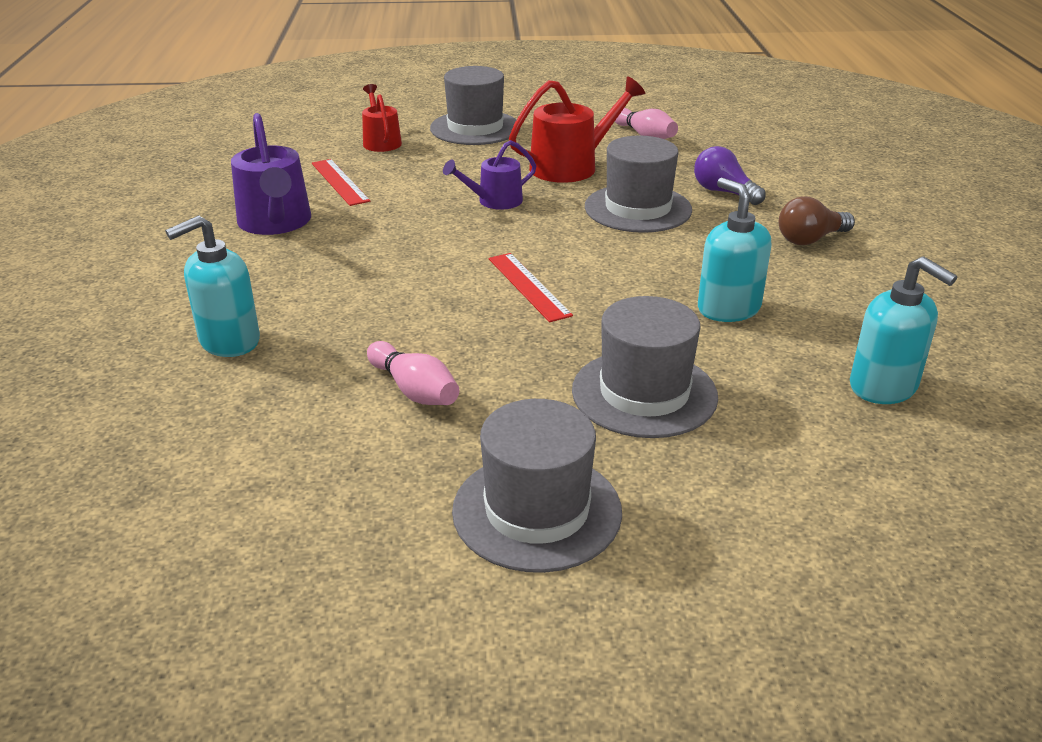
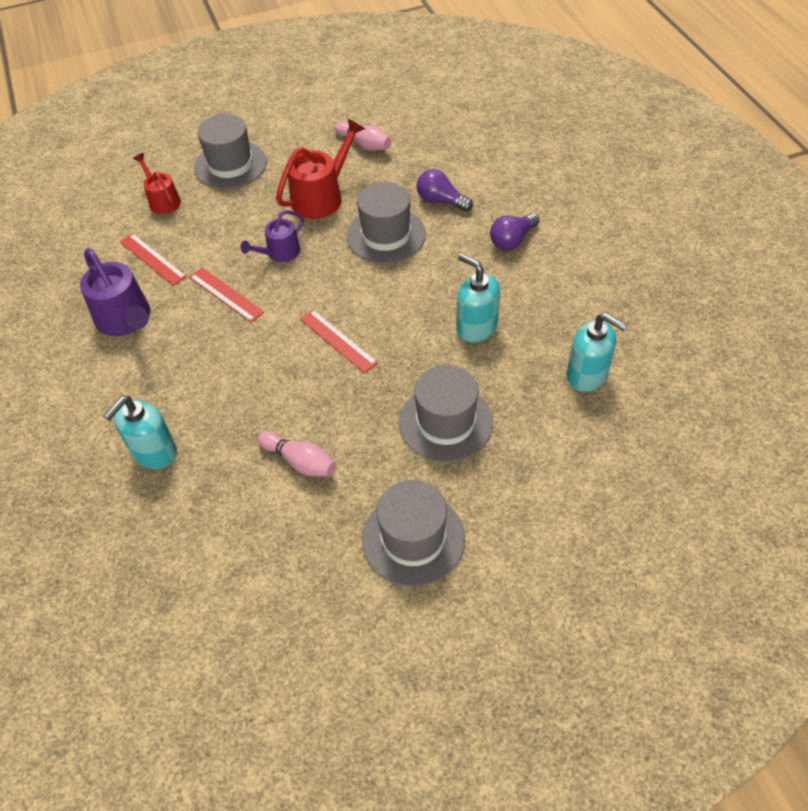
camera: 15 degrees left, 20 degrees up
(408, 223) = (226, 294): none -> red ruler
(810, 239) = (512, 240): brown light bulb -> purple light bulb

